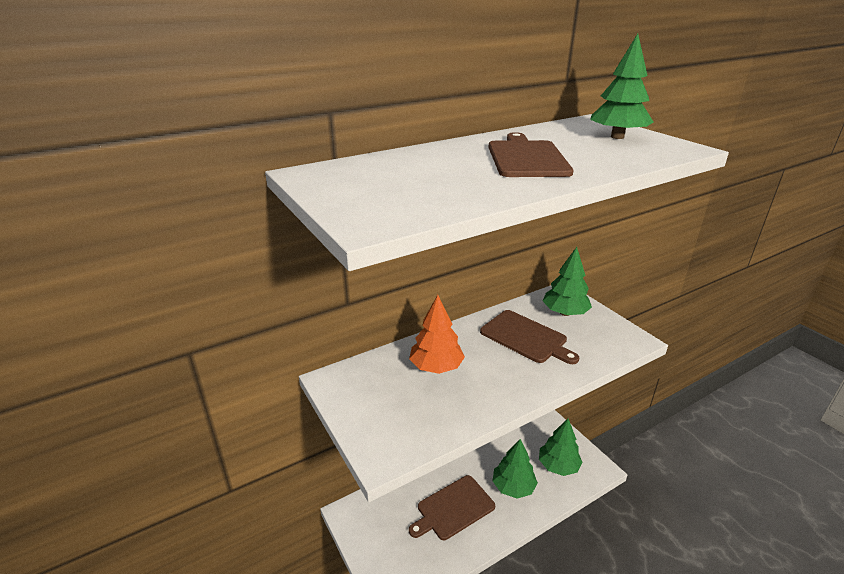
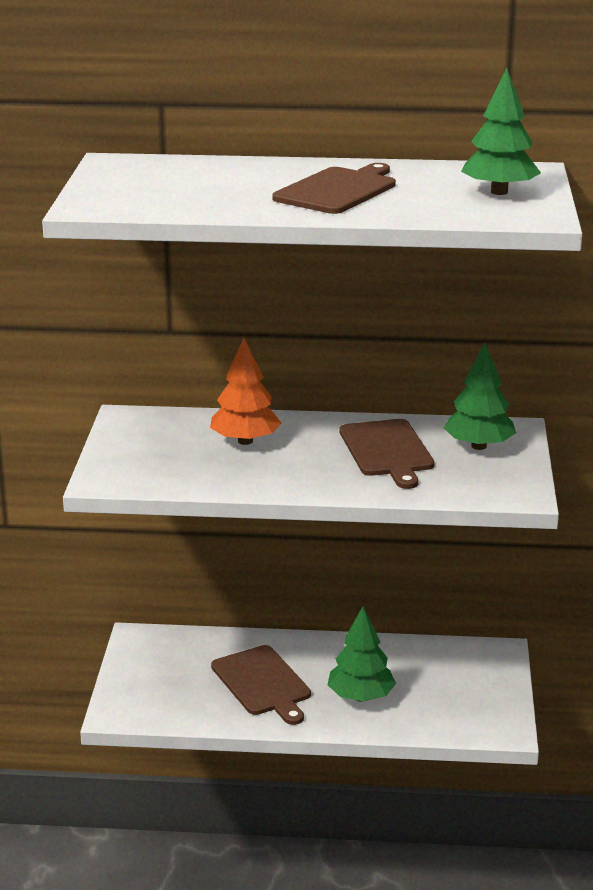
camera: 35 degrees right, 5 degrees down
(453, 508) = (262, 683): brown cutting board -> brown cutting board turned 120 degrees counterclockwise
(558, 466) = (449, 704): green tree -> none

